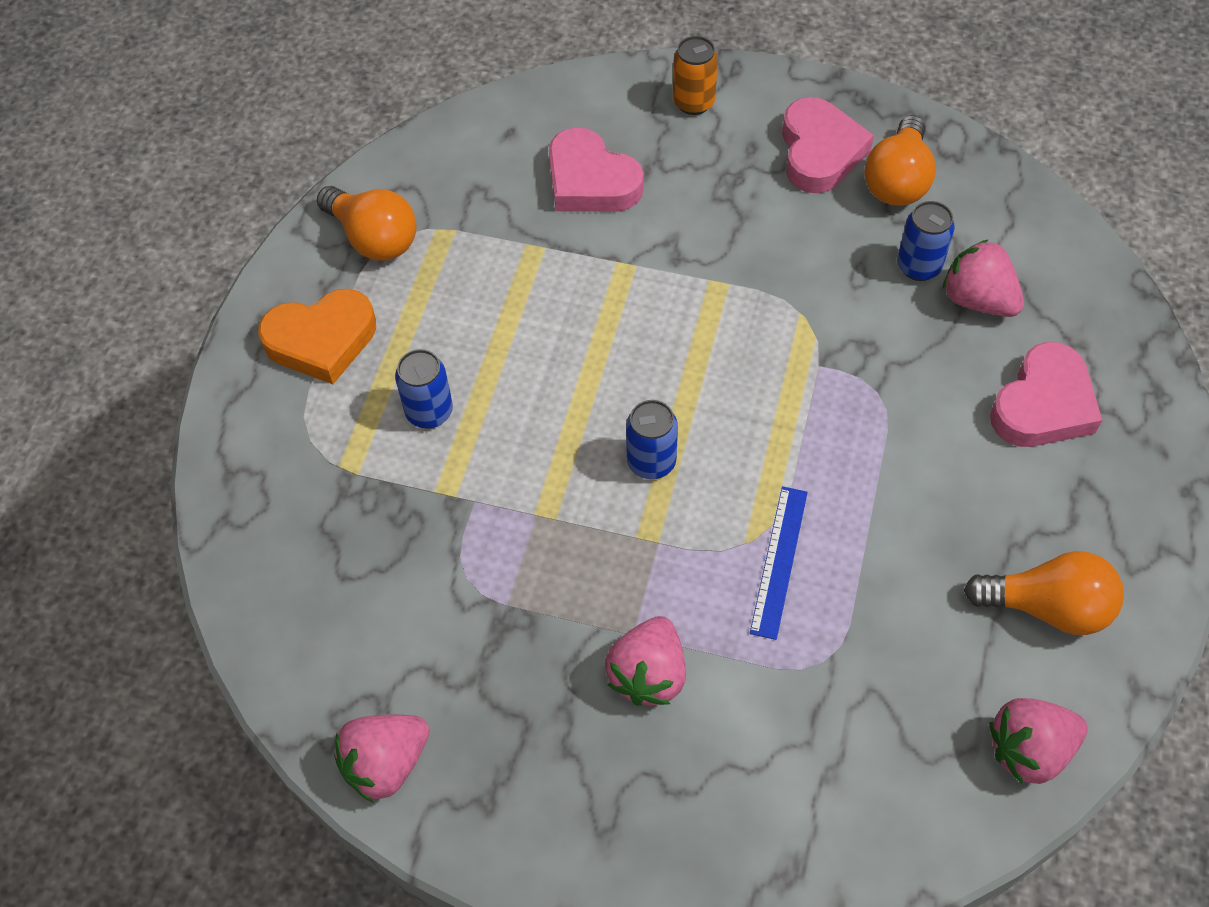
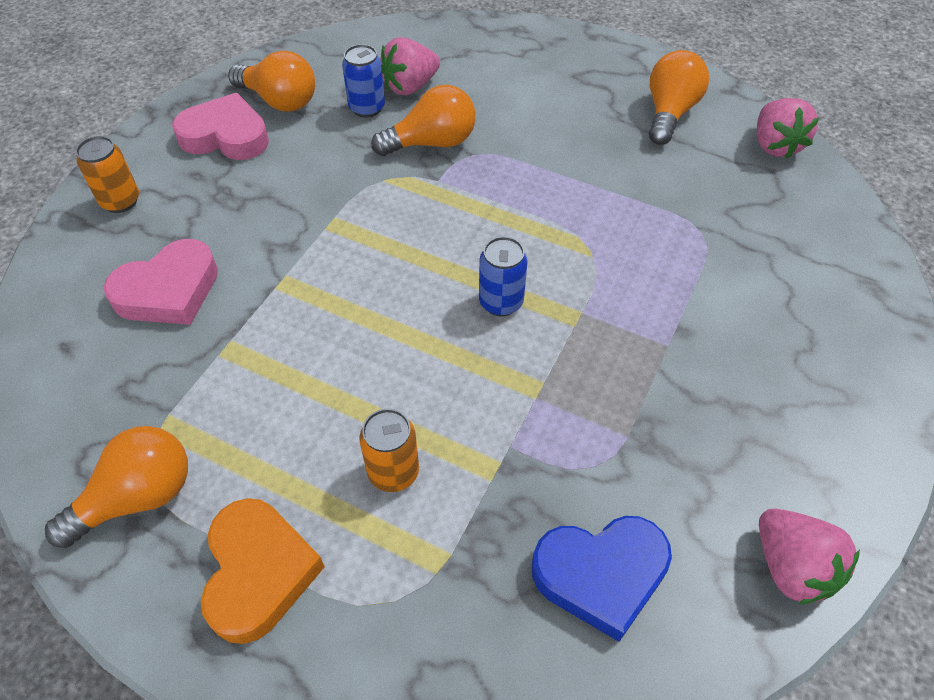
camera: 80 degrees left, 5 degrees down
(354, 596) = (601, 575): none -> blue heart
(429, 412) = (393, 472): blue can -> orange can
(648, 674) = (707, 341): pink strawberry -> none
(779, 561) = (612, 239): blue ruler -> none
(881, 345) = (432, 143): none -> orange light bulb
(1043, 405) = (510, 78): pink heart -> none

